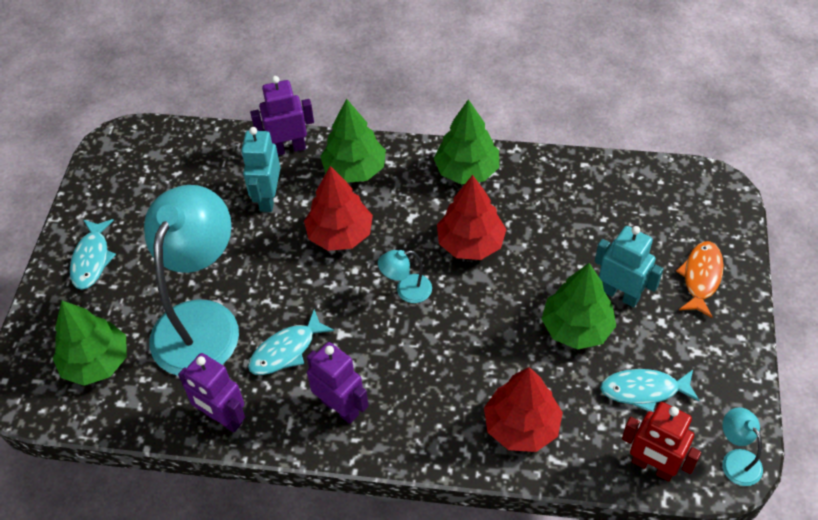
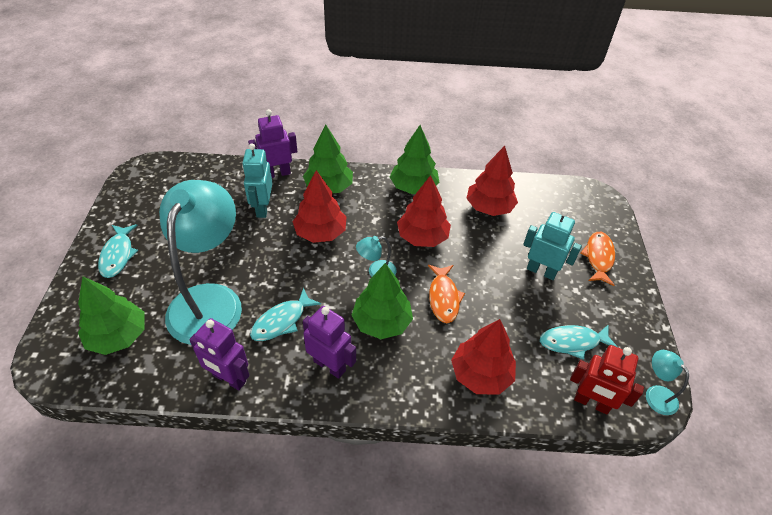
camera: 10 degrees left, 5 degrees down
(488, 327) = (443, 297): none -> orange fish
(565, 202) = (489, 207): none -> red tree
(576, 328) = (512, 296): green tree -> green tree (381, 322)

